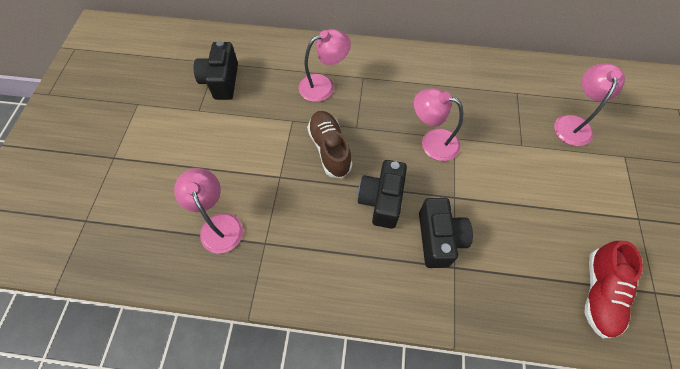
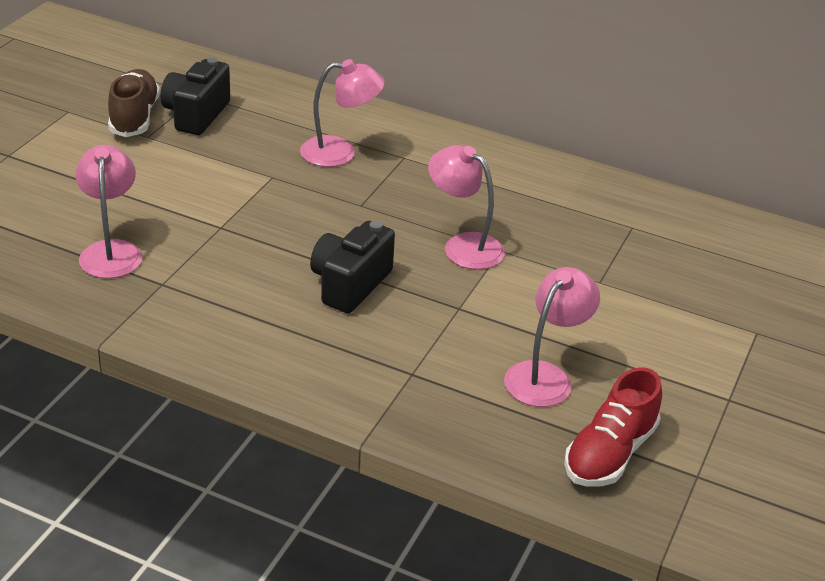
camera: 15 degrees right, 25 degrees down
(329, 149) = (308, 217): brown shoe -> brown shoe (134, 117)
(439, 239) = (408, 341): black camera -> none
(573, 123) = (698, 279): pink lamp -> pink lamp (545, 376)

